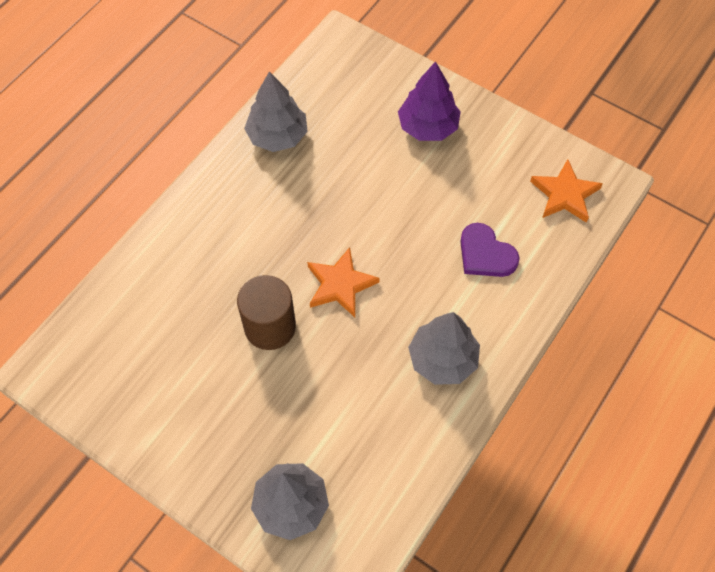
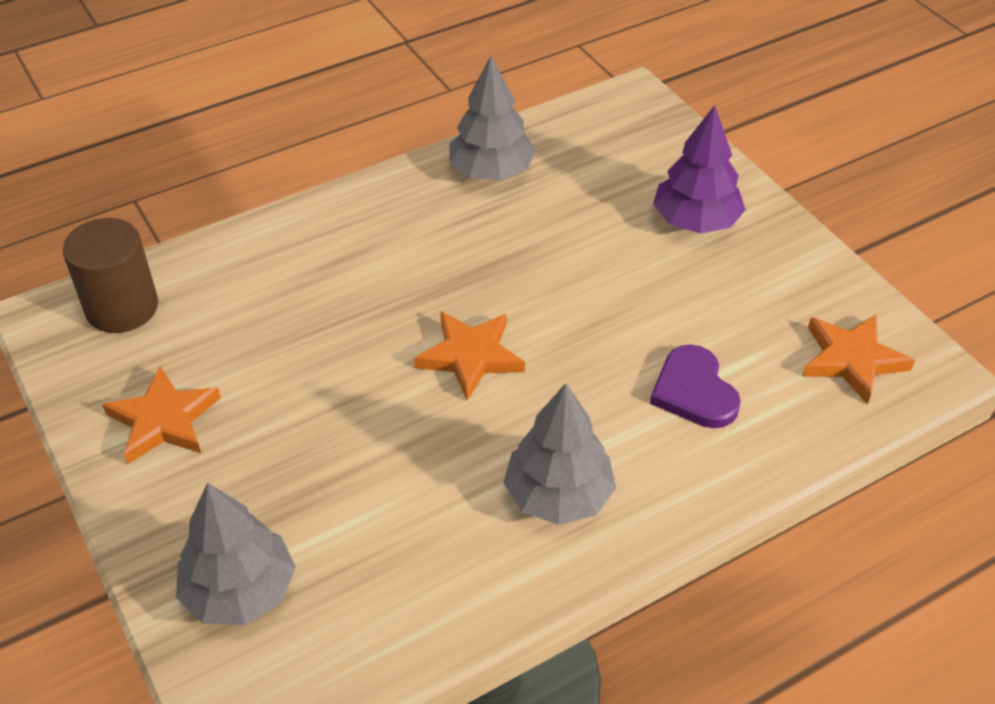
camera: 25 degrees right, 15 degrees down
(171, 412) = (163, 420): none -> orange star
(270, 327) = (349, 371): brown cylinder -> brown cylinder (122, 307)

